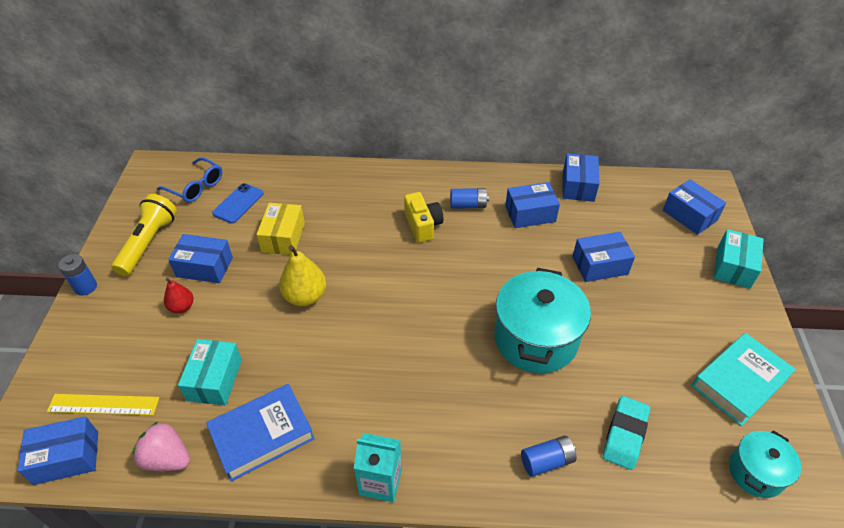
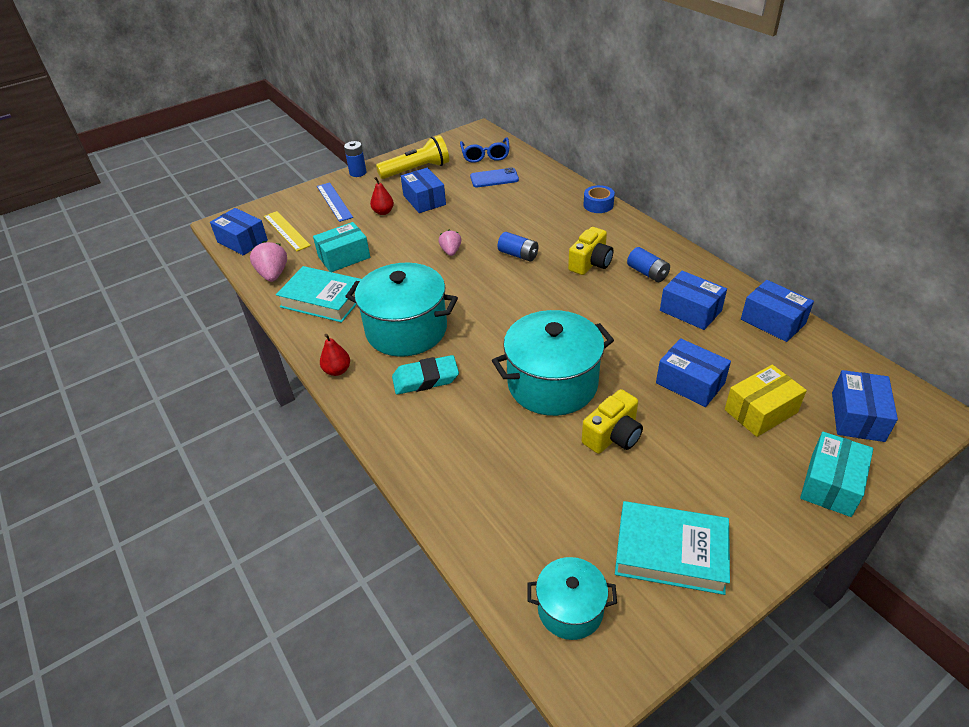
camera: 55 degrees right, 5 degrees down
(109, 335) = (334, 201): none -> blue ruler
(262, 435) = (323, 299): blue book -> turquoise book
(283, 237) = (490, 212): yellow box -> yellow box (760, 411)
(305, 296) = (451, 251): yellow pear -> pink strawberry
(357, 173) = (598, 205): none -> blue tape
(378, 394) = (406, 330): none -> turquoise pot
(380, 481) = (337, 370): turquoise carton -> red pear
(547, 461) = (437, 450): blue battery -> blue battery (518, 255)
(578, 186) = (773, 321): blue box -> blue box turned 75 degrees clockwise
(616, 340) = (613, 435): none -> yellow camera
(625, 435) = (513, 489): turquoise eraser -> turquoise eraser (425, 379)
(733, 267) = (831, 484): turquoise box -> turquoise box turned 45 degrees counterclockwise

